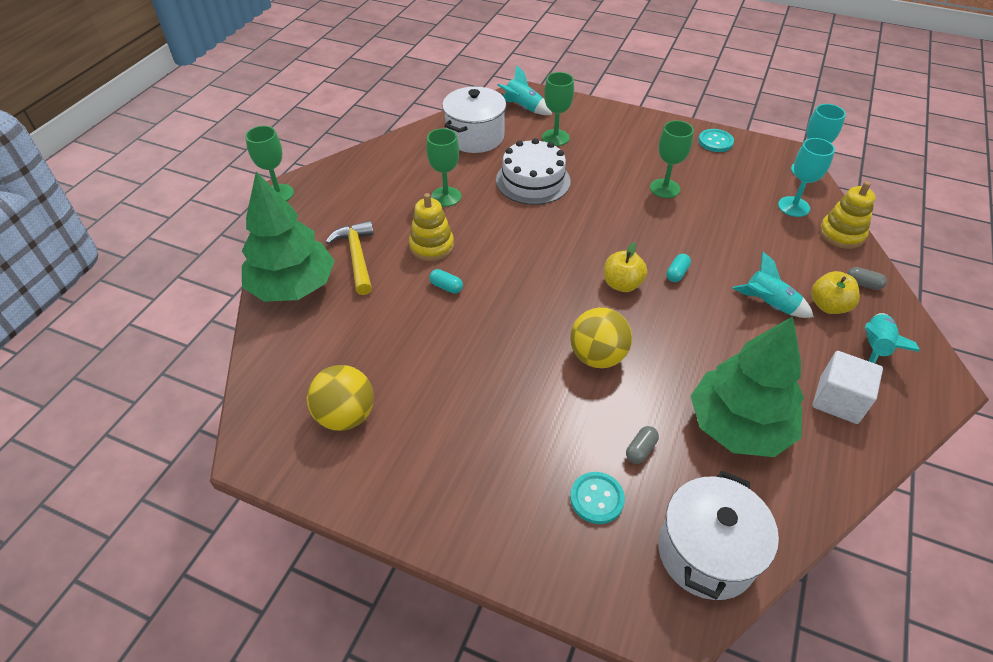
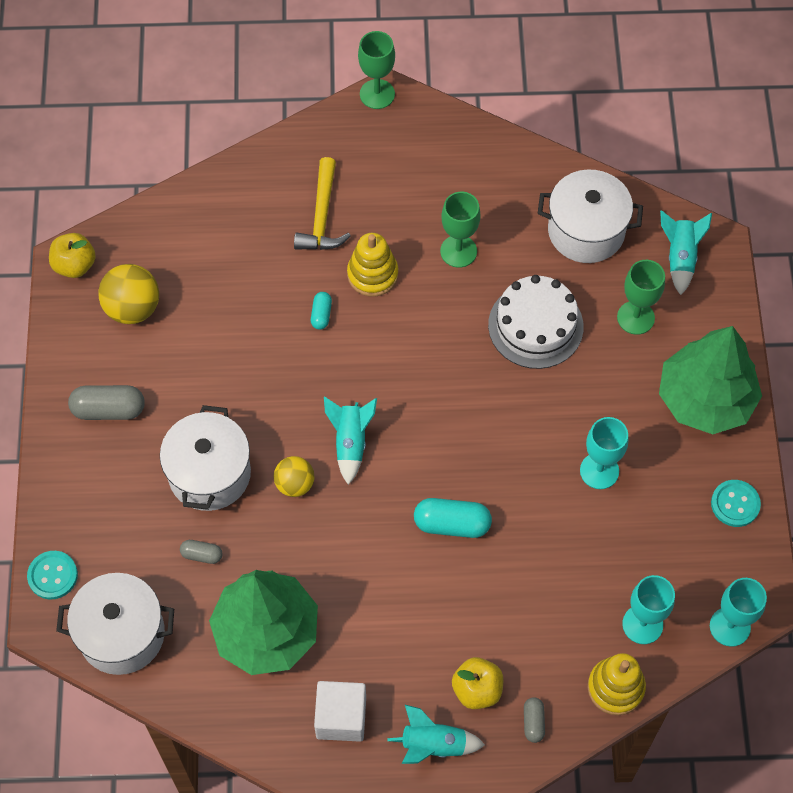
camera: 65 degrees right, 15 degrees up
(293, 286) = (256, 184): green tree -> green tree (705, 399)
(357, 257) = (322, 216): yellow hammer -> yellow hammer turned 135 degrees clockwise
(443, 475) = (109, 410): none -> grey capsule
(557, 414) = (209, 474): none -> white pot
(597, 356) = (295, 484): yellow ball -> yellow ball, size x0.65
(597, 498) = (137, 535): turquoise button -> turquoise button (52, 575)
(622, 284) = (407, 475): yellow apple -> yellow apple (75, 265)
(664, 188) = (599, 471): green goblet -> turquoise goblet
(677, 273) = (452, 524): turquoise capsule -> turquoise capsule, size x1.81
(768, 304) = (448, 628): turquoise rocket -> turquoise rocket (350, 442)

